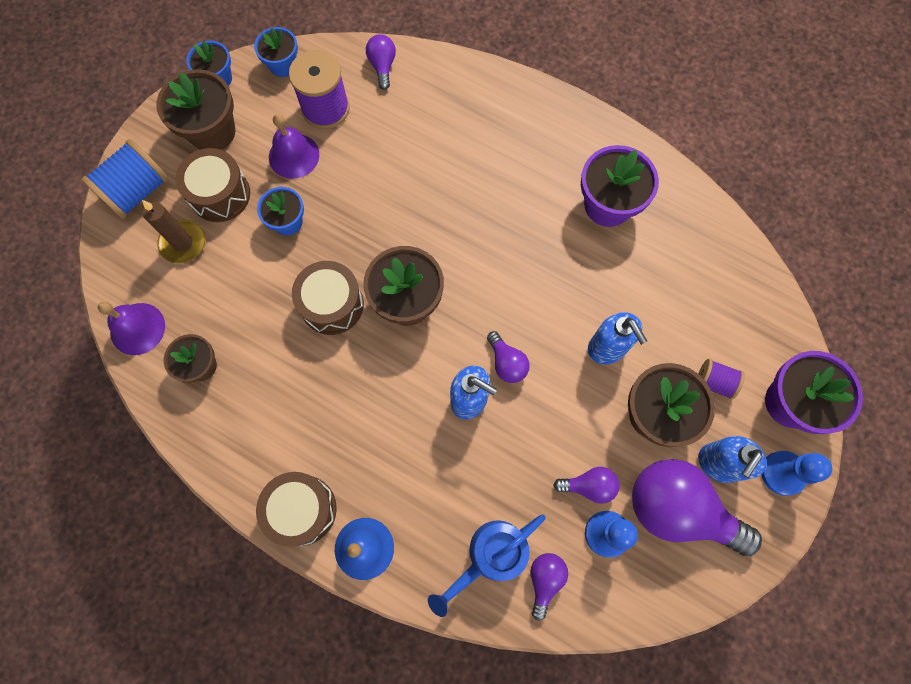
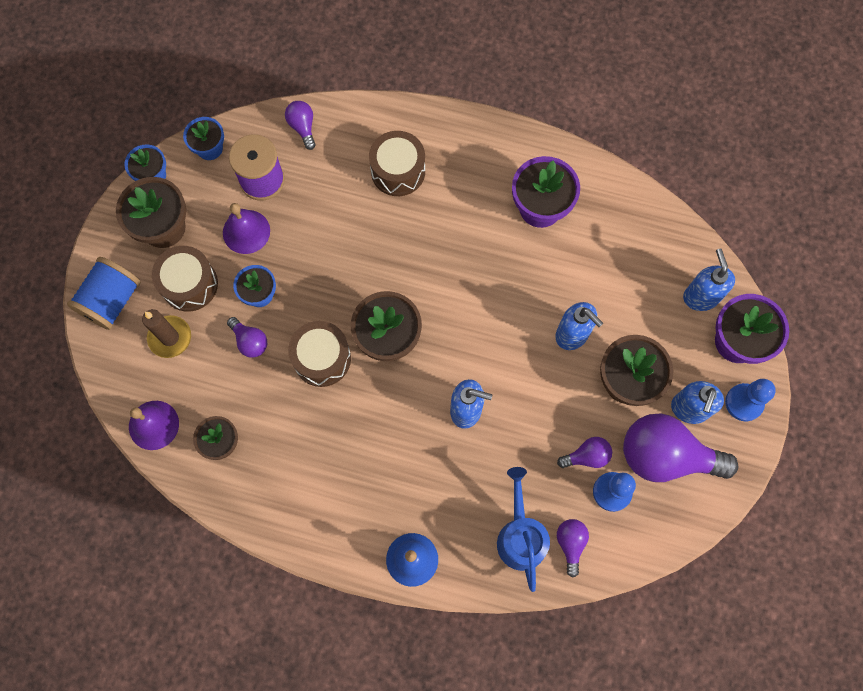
camera: 15 degrees left, 0 degrees up
(302, 510) = (349, 542): brown drum -> brown drum (398, 171)
(491, 556) = (520, 536): blue watering can -> blue watering can turned 135 degrees clockwise
(507, 363) = (489, 370): purple light bulb -> purple light bulb (250, 341)
(714, 382) = (670, 340): purple spool -> none
(760, 343) = (700, 297): none -> blue soap dispenser

